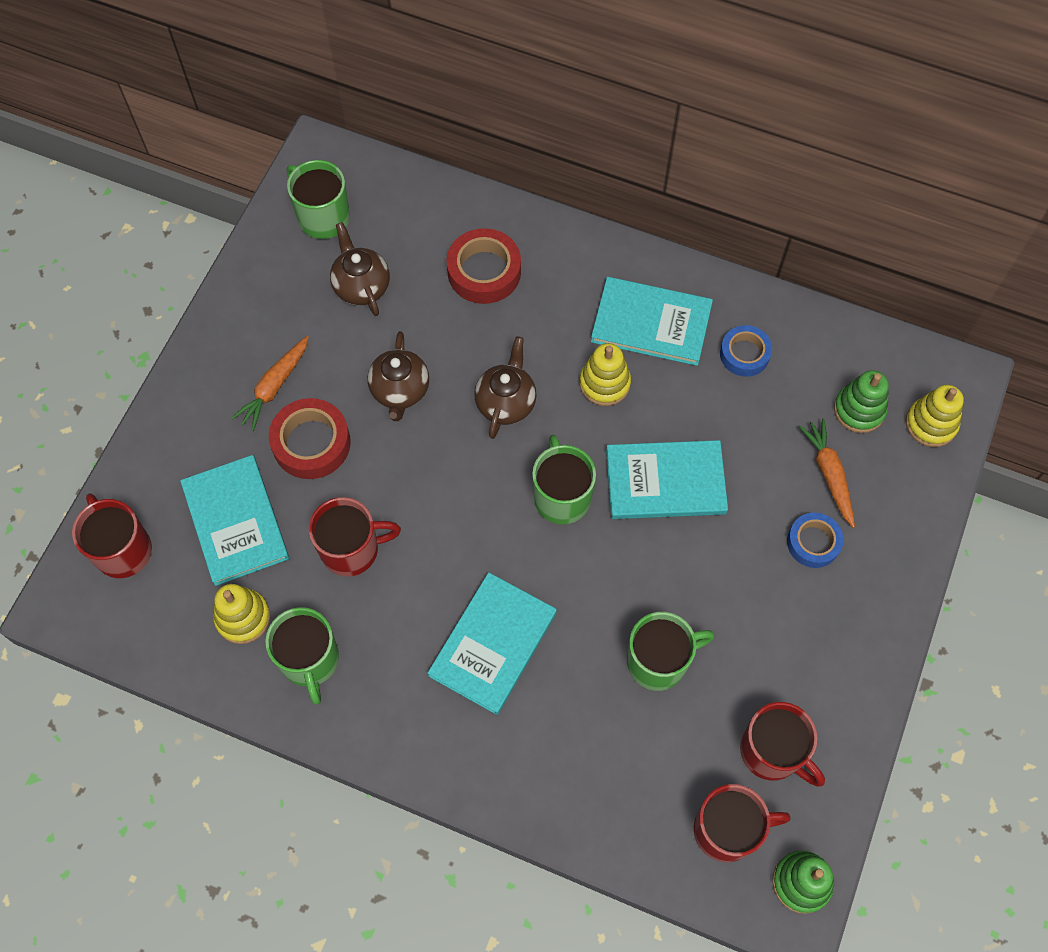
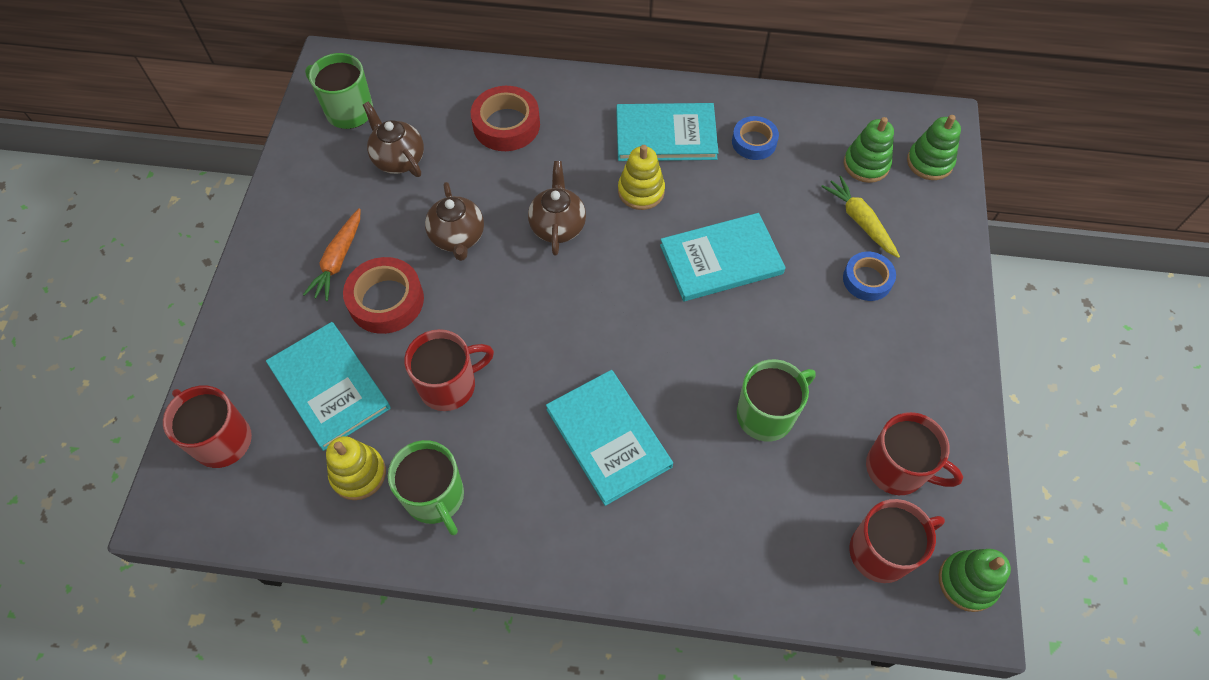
camera: 15 degrees left, 5 degrees down
(493, 644) = (608, 438): turquoise book -> turquoise book turned 45 degrees counterclockwise
(561, 496) = (632, 293): green mug -> none
(829, 474) = (860, 221): orange carrot -> yellow carrot
(931, 424) = (929, 162): yellow stacking toy -> green stacking toy

